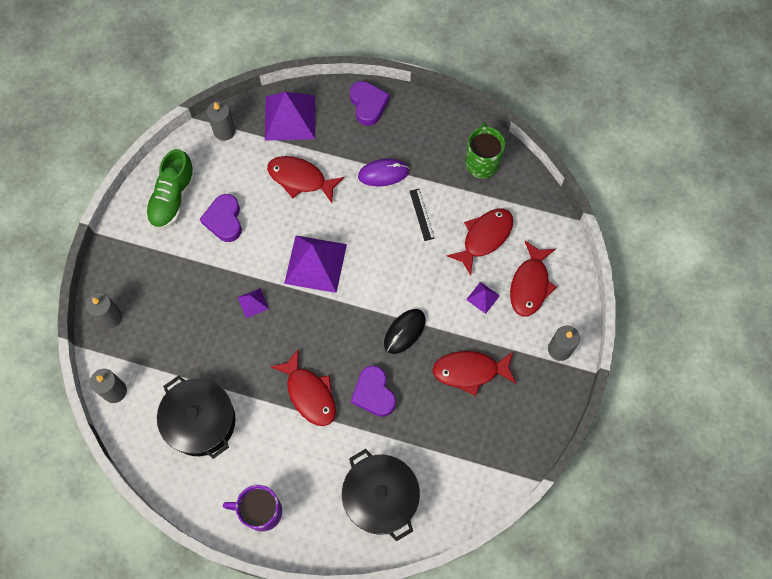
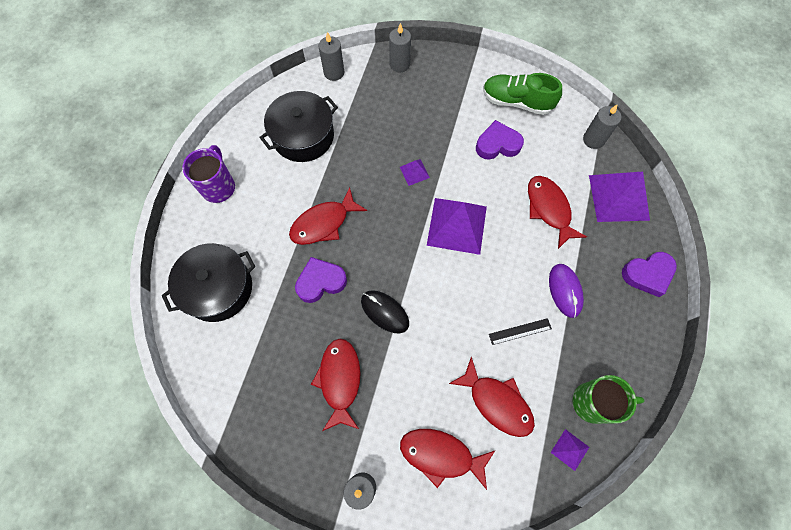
camera: 90 degrees right, 0 degrees up
(300, 179) = (549, 209): red fish -> red fish turned 45 degrees counterclockwise
(483, 297) = (424, 397): purple pyramid -> purple pyramid (570, 449)

